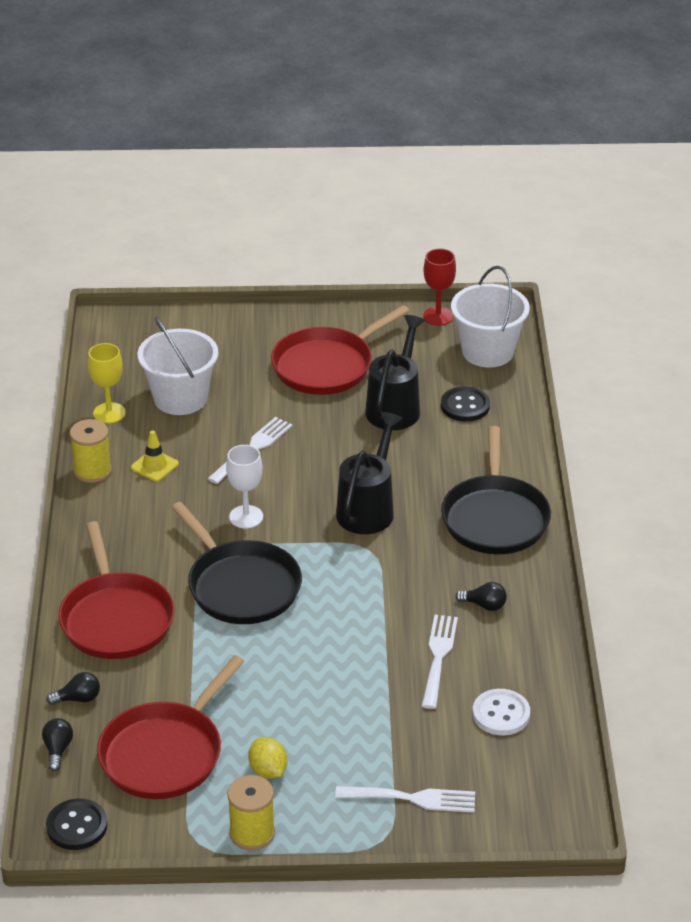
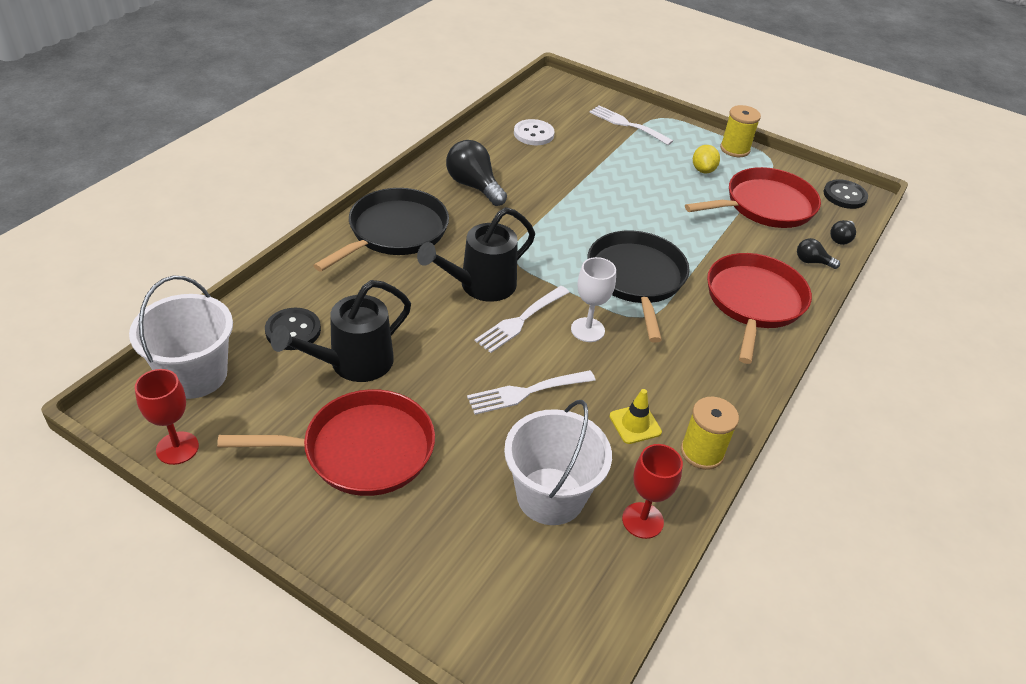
camera: 150 degrees left, 5 degrees up
(109, 413) = (642, 520): yellow goblet -> red goblet
(438, 657) = (538, 174): white fork -> white fork (520, 321)
(484, 605) = (474, 186): black light bulb -> black light bulb, size x1.88

